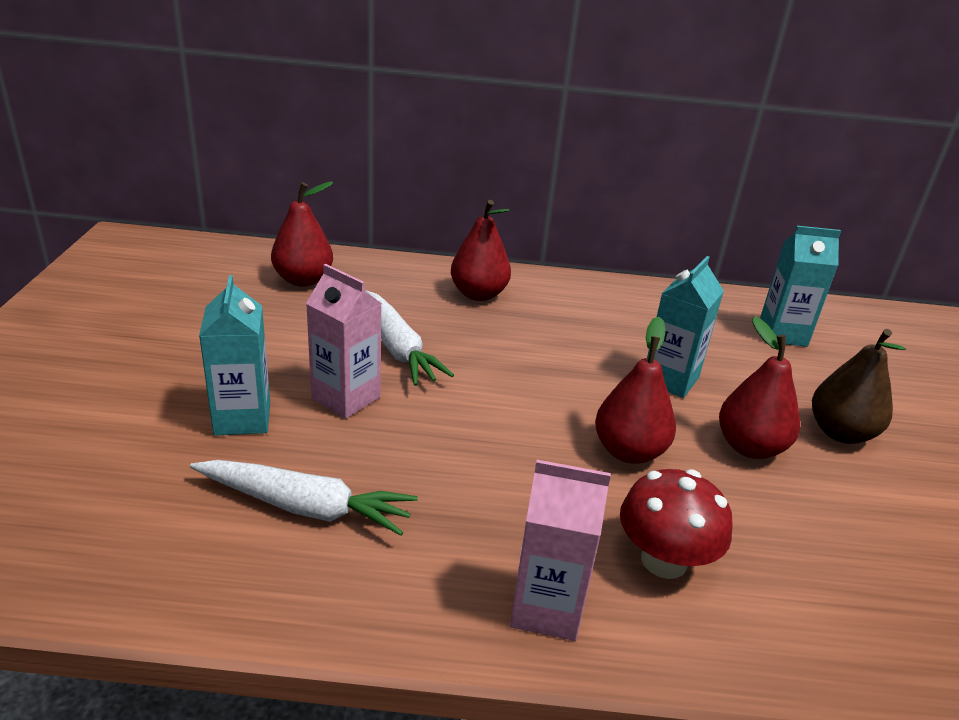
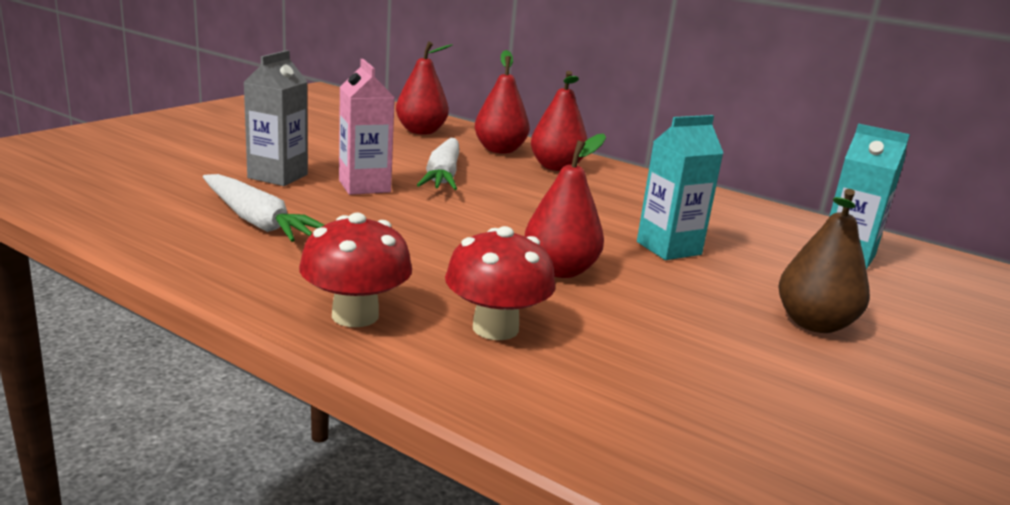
camera: 30 degrees right, 10 degrees down
(242, 418) = (278, 176): turquoise carton -> grey carton
(546, 608) = (355, 315): pink carton -> red mushroom
(749, 447) = (690, 302): red pear -> red pear (499, 150)

